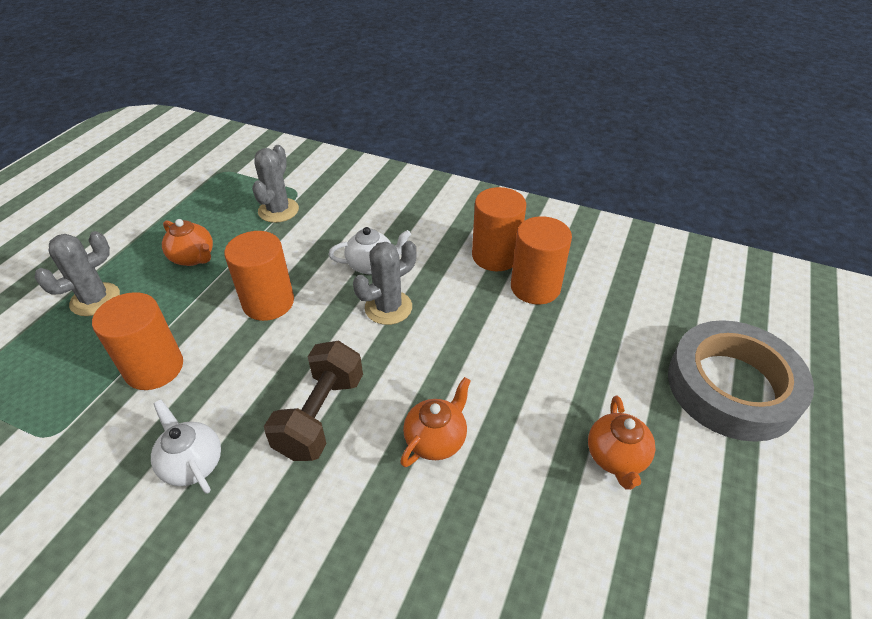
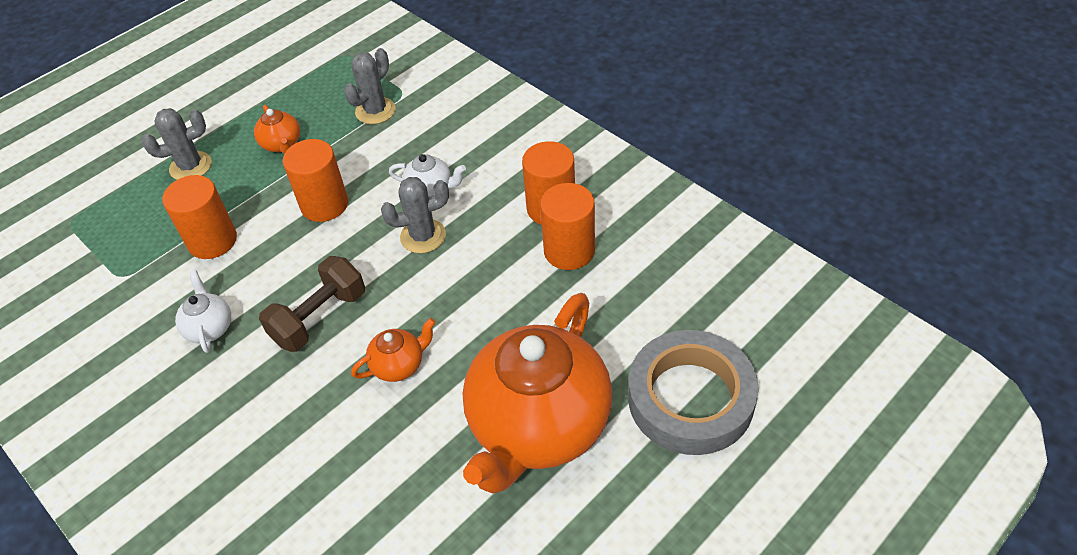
camera: 25 degrees right, 5 degrees up
(616, 457) = (538, 426): orange teapot -> orange teapot, size x2.46

